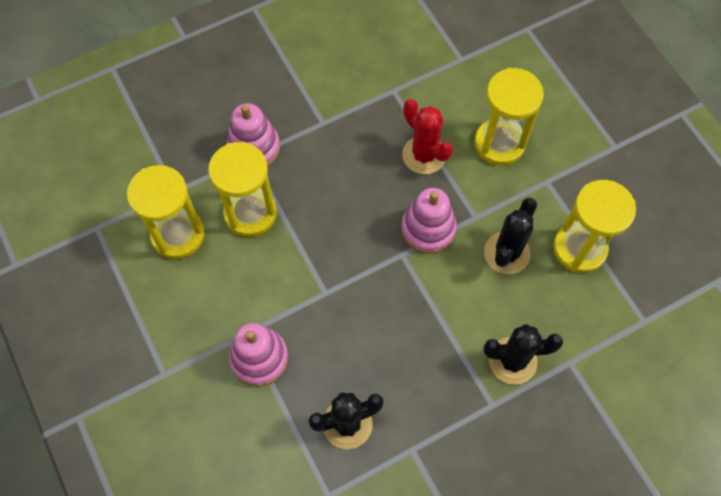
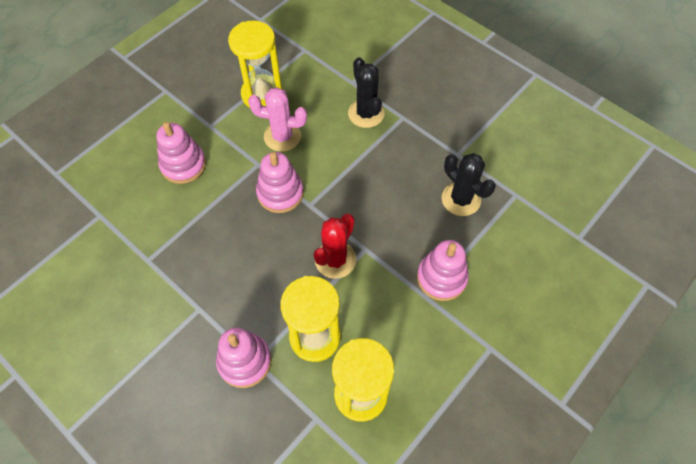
camera: 110 degrees left, 5 degrees down
(424, 155) = (210, 216): red cactus -> red cactus (335, 260)
(499, 143) = (183, 165): yellow hourglass -> pink stacking toy
(506, 253) = (282, 136): black cactus -> pink cactus

